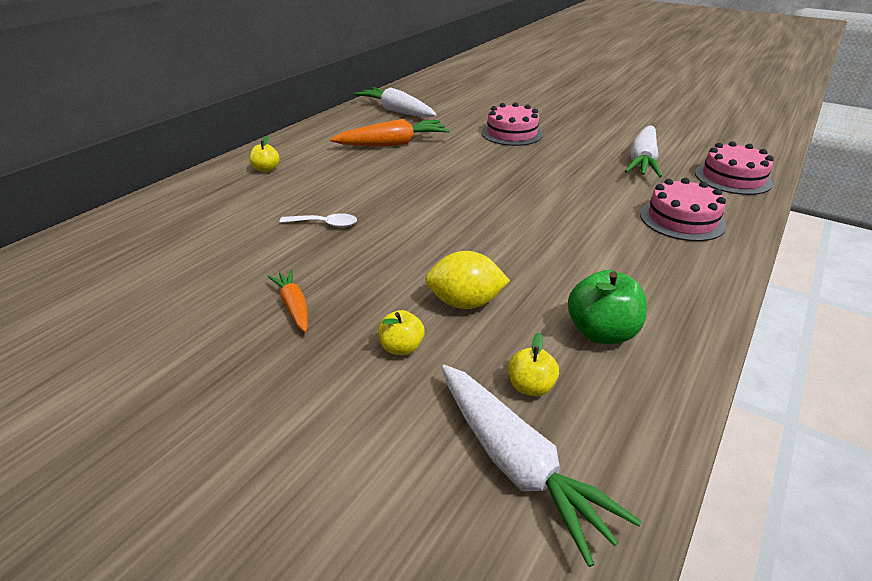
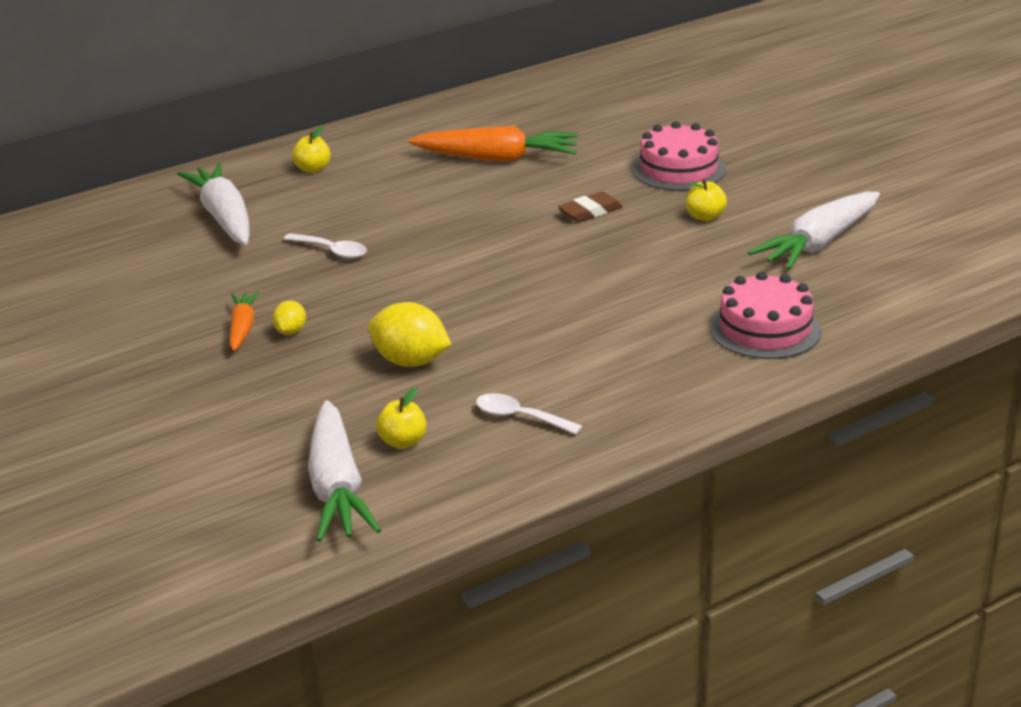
camera: 25 degrees right, 5 degrees down
(340, 299) = (290, 331): none -> yellow lemon
(397, 111) = (548, 106): white carrot -> white carrot (224, 218)
(401, 347) = (314, 385): yellow apple -> yellow apple (705, 217)
(485, 165) = (590, 211): none -> brown eraser
(601, 332) = (520, 417): green apple -> white spoon
(732, 178) = (918, 291): pink cake -> none

